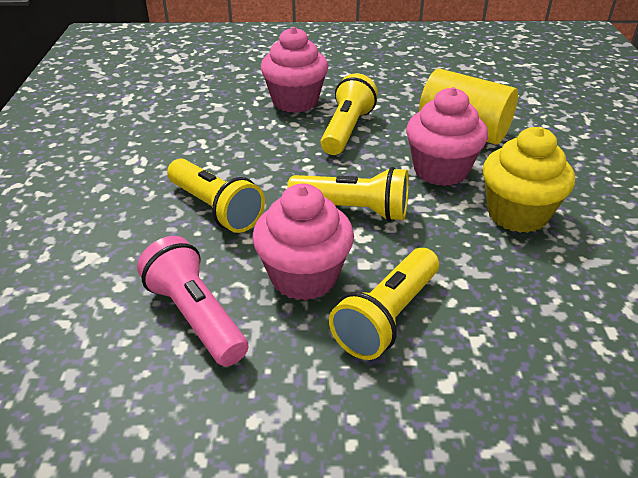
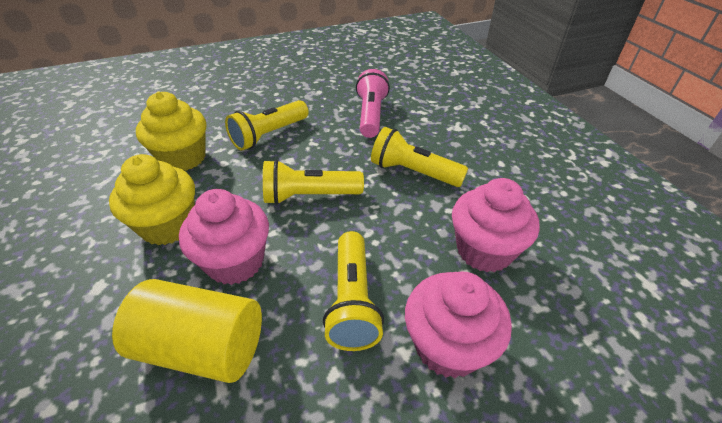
camera: 160 degrees right, 5 degrees up
(196, 316) = (371, 115): pink flashlight -> pink flashlight turned 120 degrees counterclockwise
(304, 277) = (324, 144): pink cupcake -> pink cupcake (484, 250)
(387, 317) = (269, 135): yellow flashlight -> yellow flashlight turned 150 degrees counterclockwise
(527, 305) = (183, 158): none -> yellow cupcake

